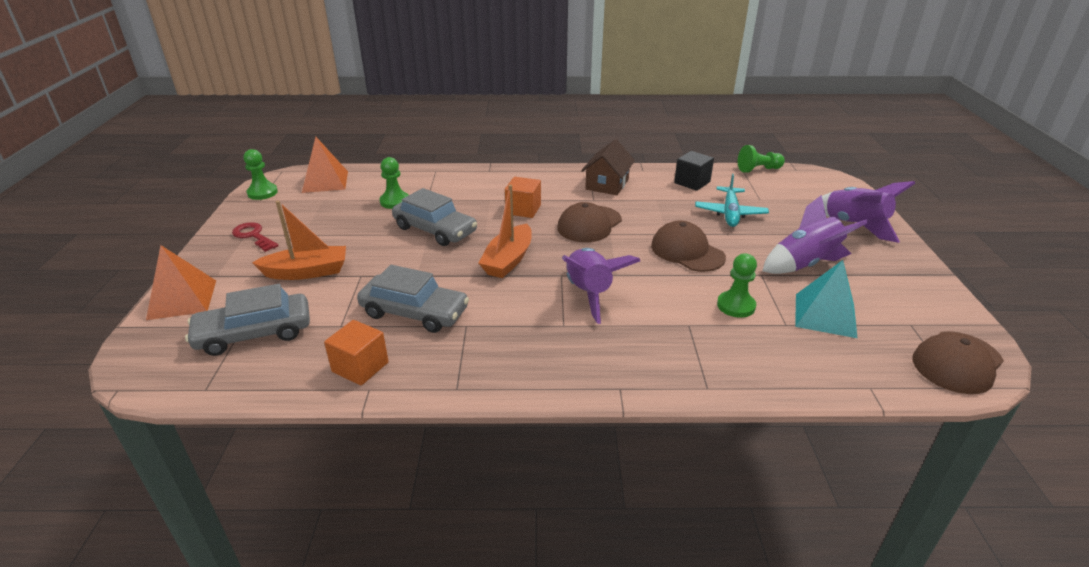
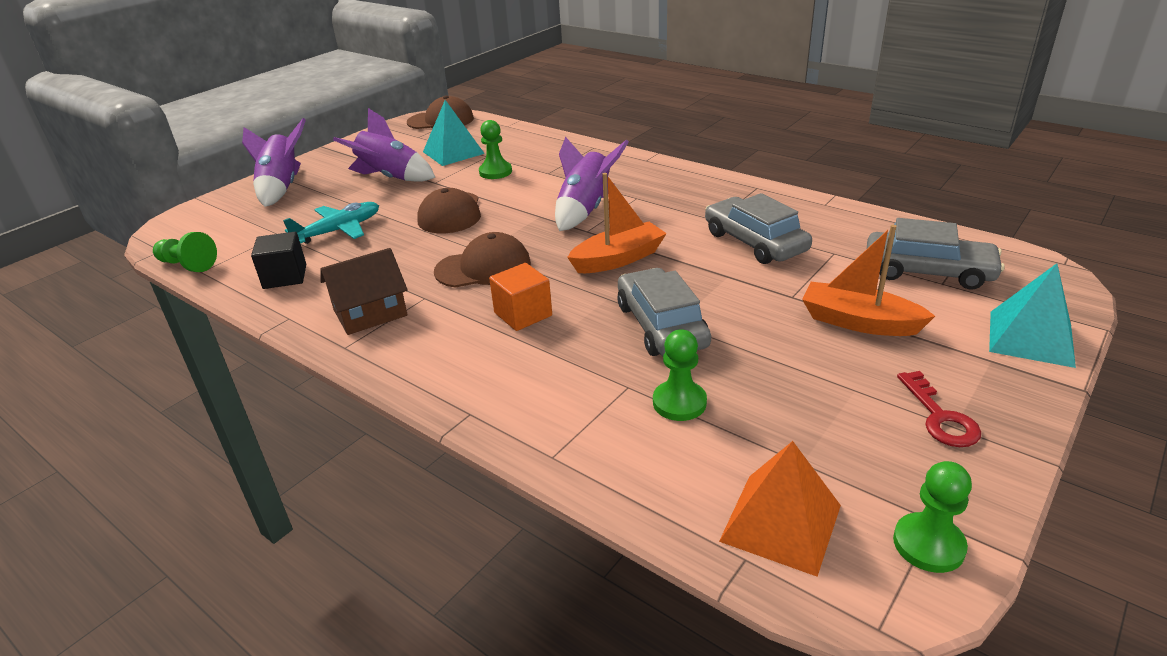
camera: 140 degrees left, 0 degrees up
(182, 299) = (1031, 338): orange pyramid -> turquoise pyramid
(360, 367) = (826, 218): orange cube -> none

